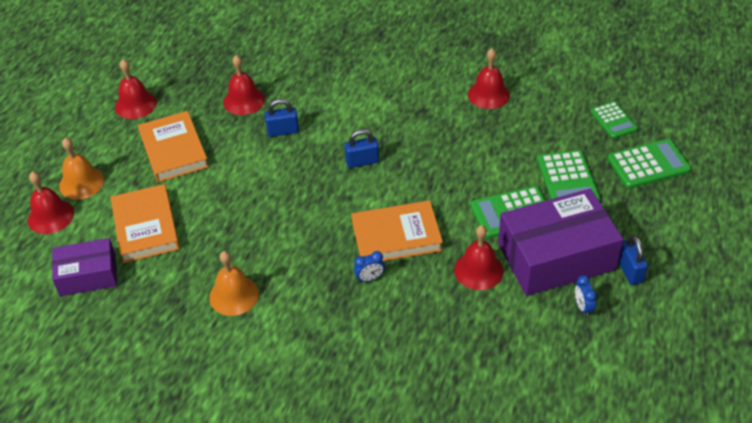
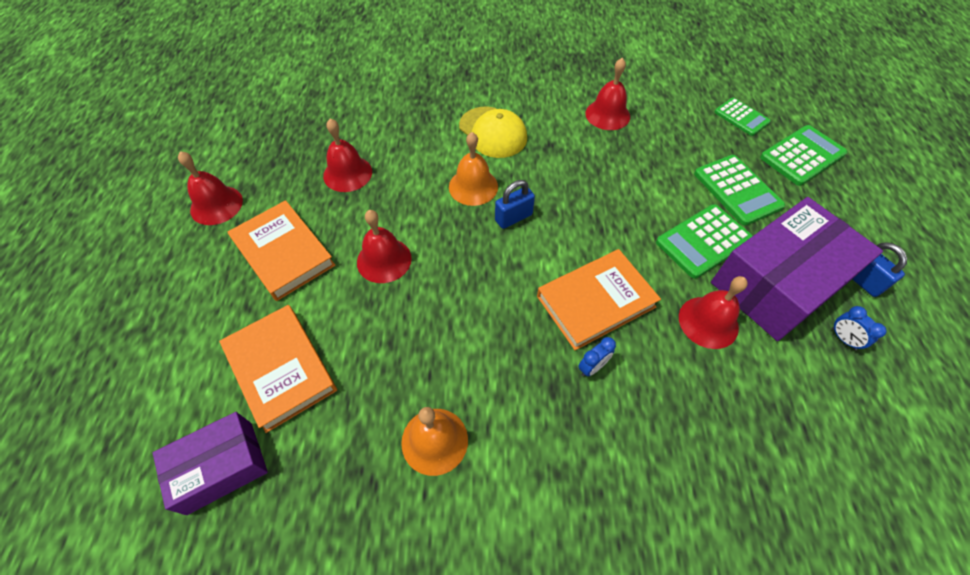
camera: 20 degrees left, 10 degrees up
(51, 216) = (141, 387): red bell -> red bell (384, 260)
(81, 183) = (173, 326): orange bell -> orange bell (473, 186)
(283, 131) = (407, 200): blue padlock -> none
(378, 90) = (493, 132): none -> yellow cap

